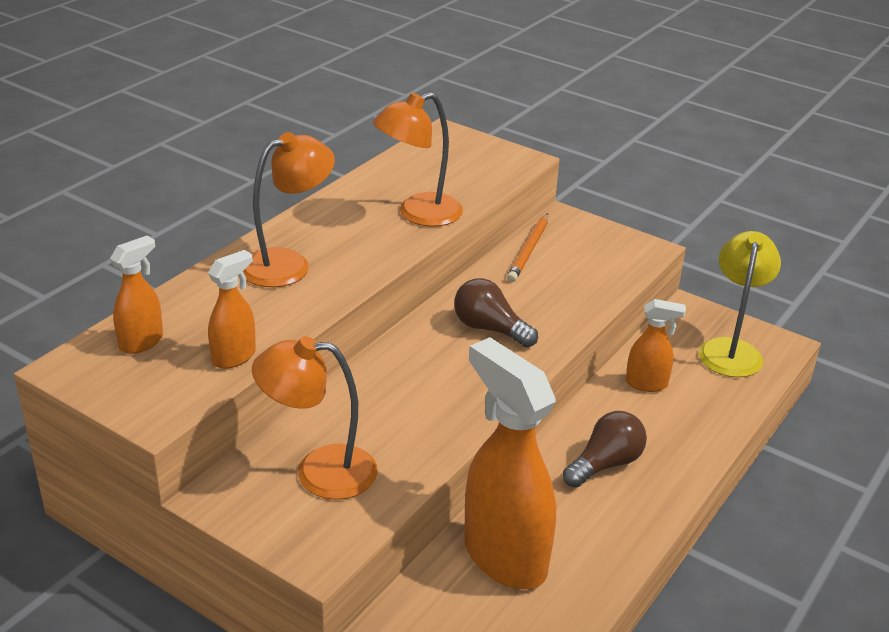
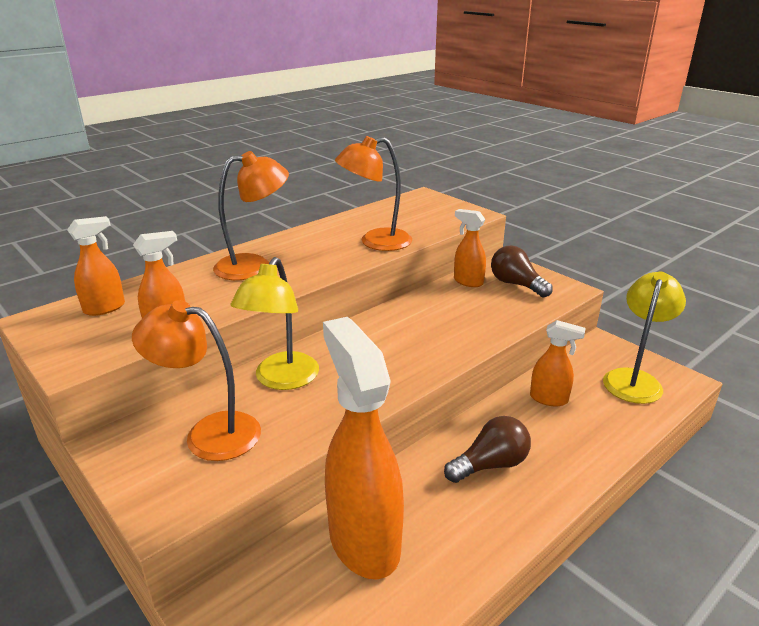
camera: 15 degrees right, 5 degrees down
(367, 401) = (282, 380): none -> yellow lamp
(489, 329) = (412, 335): brown light bulb -> brown light bulb (516, 284)
(529, 250) = (468, 282): orange pencil -> orange spray bottle

